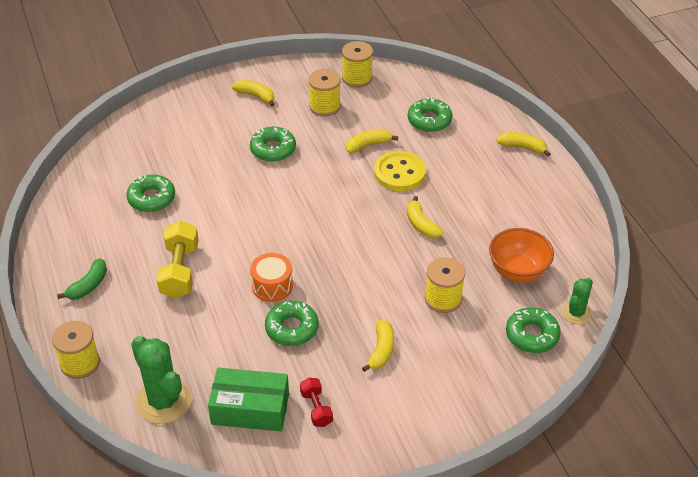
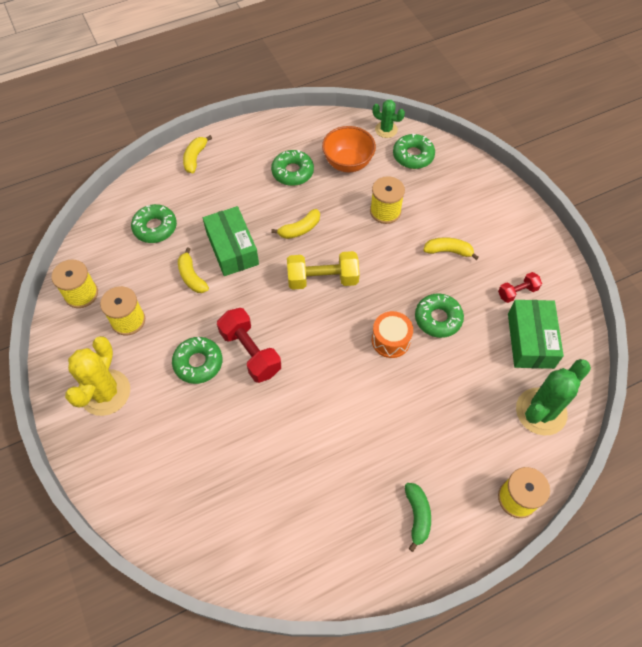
camera: 95 degrees left, 15 degrees up
(88, 285) = (417, 516): green banana -> green banana turned 60 degrees clockwise
(151, 198) = (281, 476): green donut -> green donut (292, 172)
(180, 271) = (384, 426): yellow dumbbell -> yellow dumbbell (322, 279)
(255, 96) = (105, 392): yellow banana -> yellow cactus
(277, 183) = (250, 352): none -> red dumbbell
(399, 173) = (232, 248): yellow button -> green box

